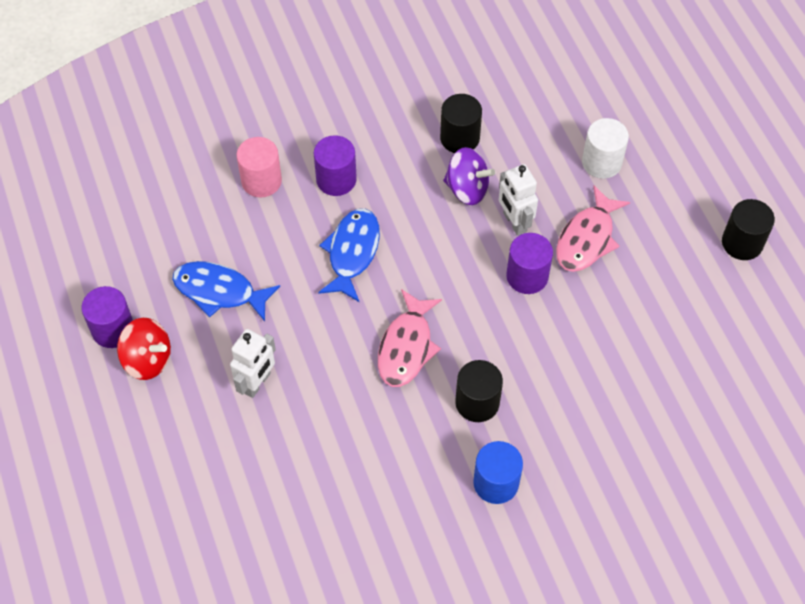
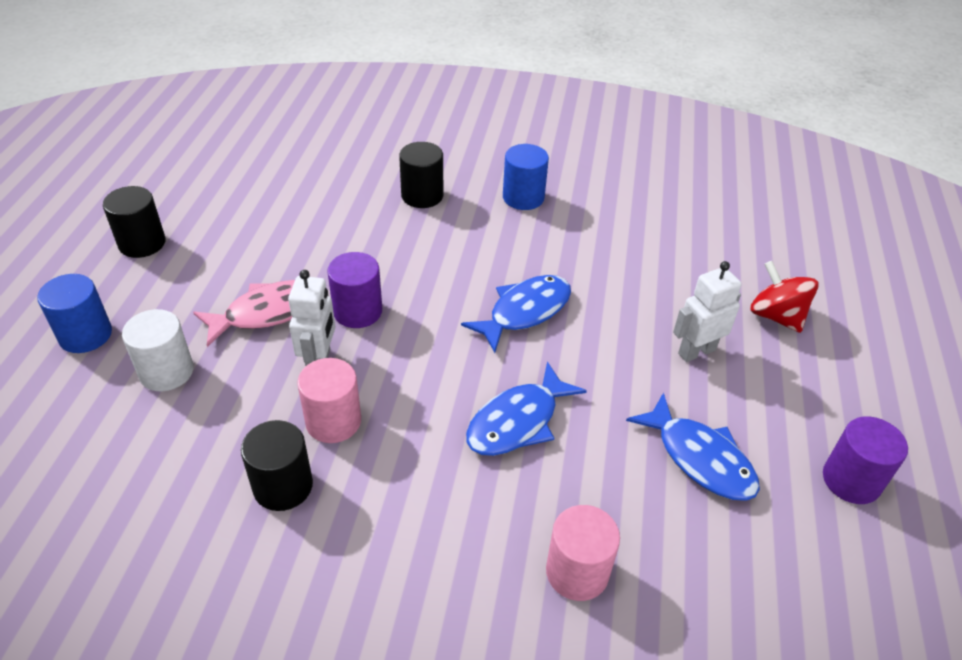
camera: 150 degrees left, 15 degrees down
(148, 359) = (814, 428): red spinning top -> red spinning top (776, 316)
(336, 179) = (476, 518): purple cylinder -> none
(406, 347) = (525, 311): pink fish -> blue fish
(467, 189) = (333, 421): purple spinning top -> pink cylinder
(477, 402) = (494, 247): black cylinder -> black cylinder (422, 195)
(682, 156) = (85, 335): none -> blue cylinder

